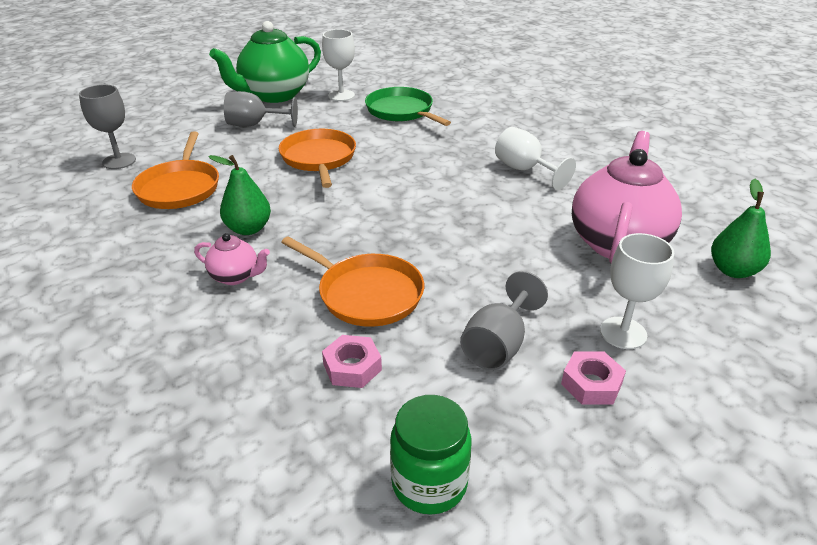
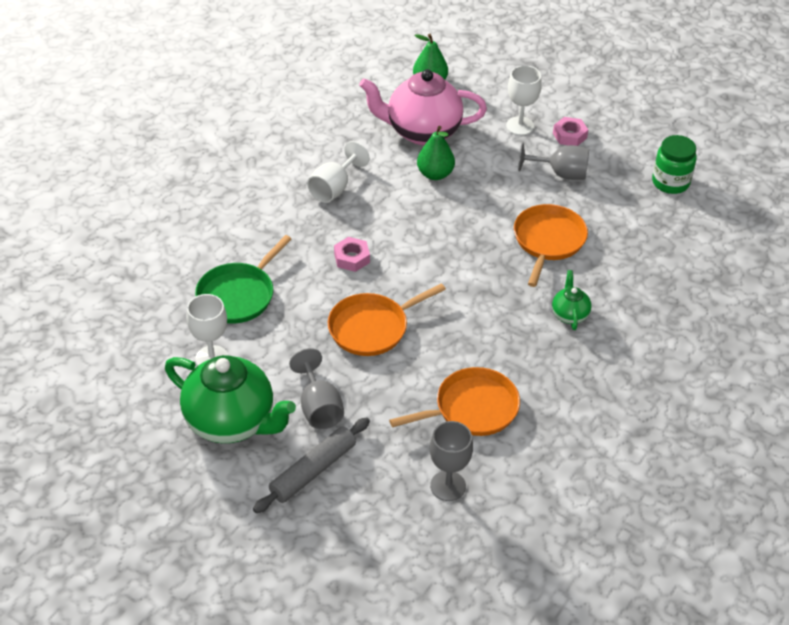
camera: 110 degrees left, 10 degrees up
(199, 115) = (313, 471): none -> grey rolling pin
(235, 276) = (569, 315): pink teapot -> green teapot
(248, 229) = (509, 332): green pear -> green pear (435, 174)
(352, 367) = (616, 229): pink nut -> pink nut (351, 258)

